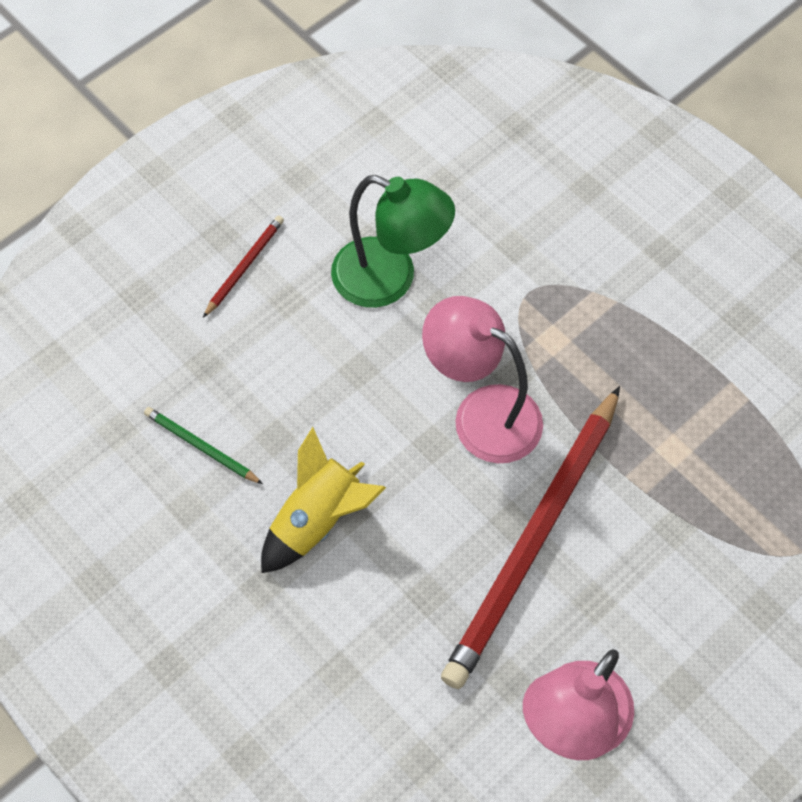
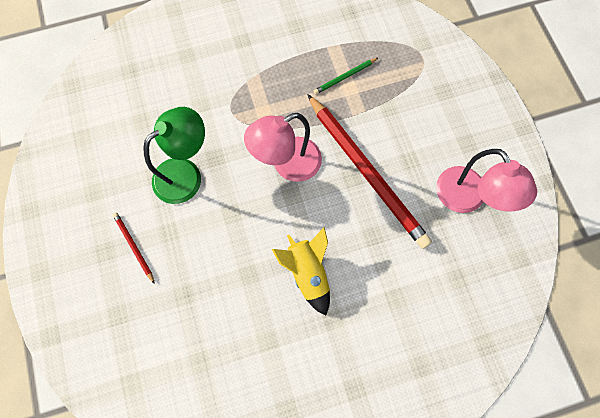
camera: 65 degrees left, 10 degrees up
(201, 447) = (234, 317): green pencil -> green pencil (345, 77)

